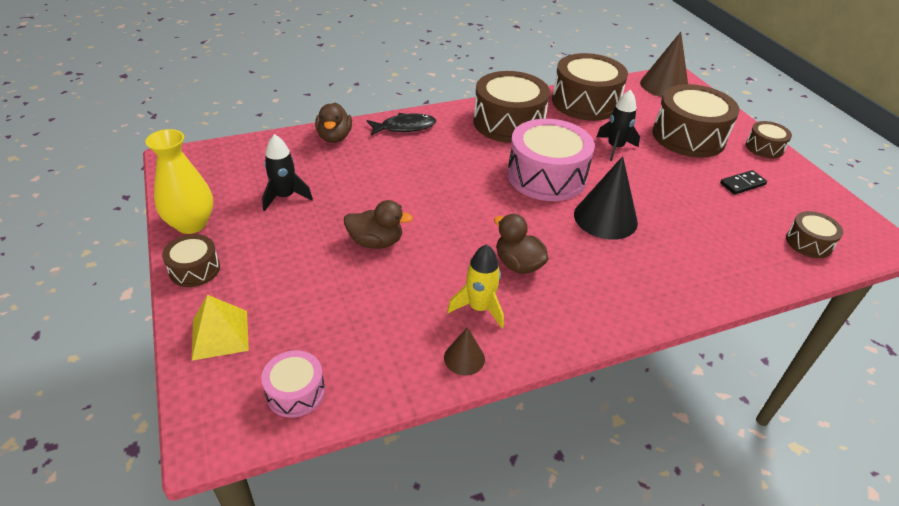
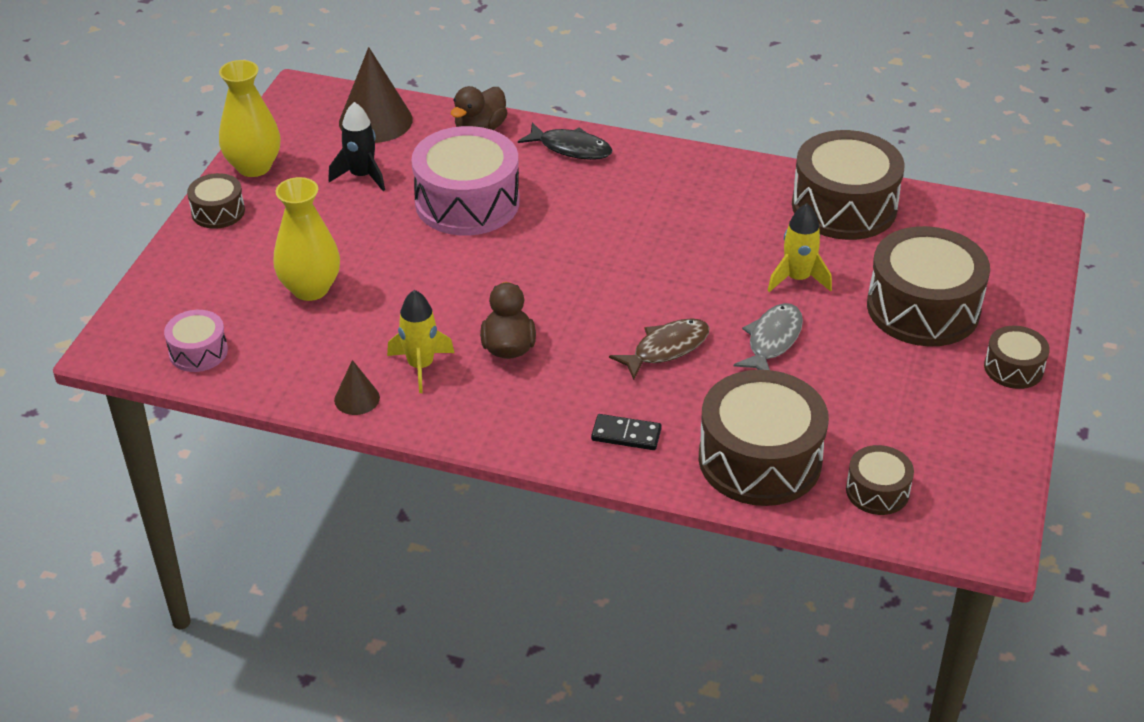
camera: 40 degrees right, 0 degrees up
(220, 334) = (186, 277): yellow pyramid -> none
(334, 292) = (310, 288): none -> yellow vase
(376, 242) = (397, 260): brown duck -> none
(508, 123) = (703, 192): brown drum -> brown drum (759, 459)
(546, 176) = (662, 274): pink drum -> pink drum (467, 202)
(605, 218) = (666, 349): black cone -> brown fish
(615, 147) = (797, 279): black rocket -> yellow rocket
(649, 186) = (772, 340): none -> grey fish
(664, 86) = (1000, 229): brown cone -> brown cone (375, 121)
(742, 184) = (902, 394): black domino -> black domino (626, 435)

